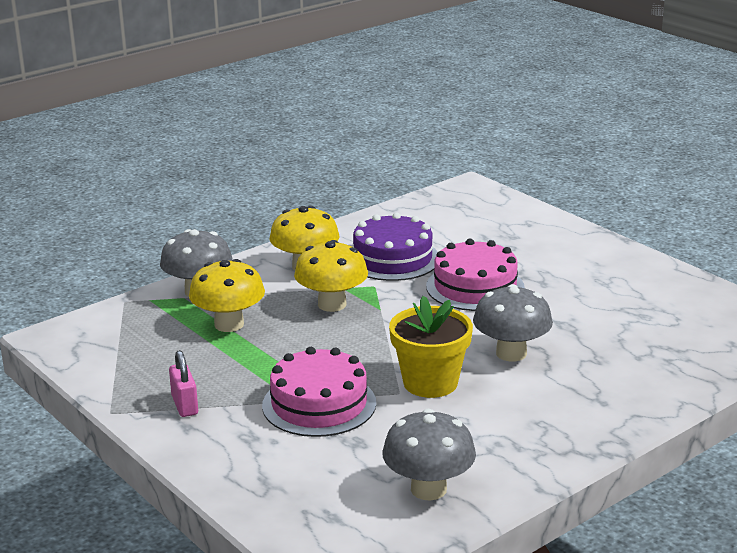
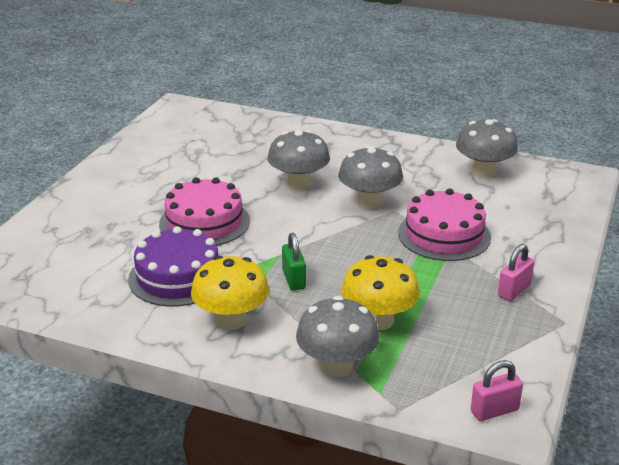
camera: 120 degrees left, 5 degrees up
(69, 335) = (494, 411): none -> pink padlock
(332, 304) = (294, 279): yellow mushroom -> green padlock
(430, 383) = (369, 202): yellow flower pot -> grey mushroom

